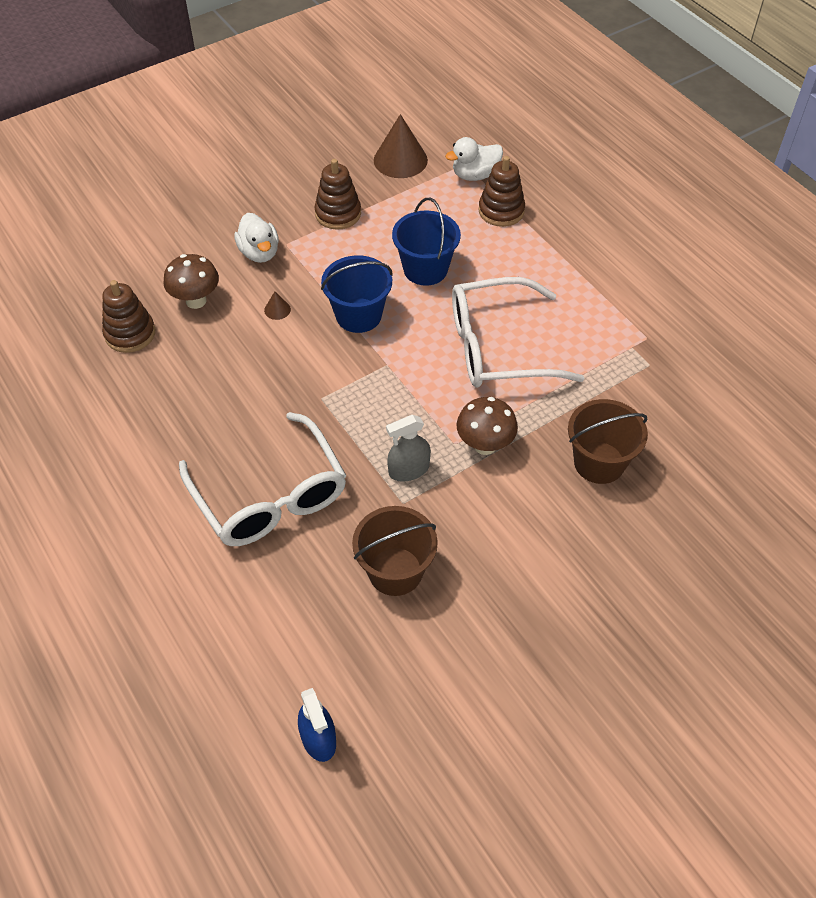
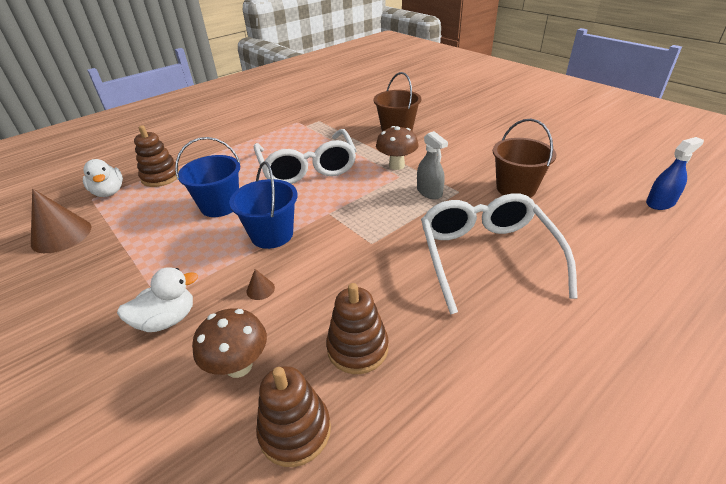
camera: 95 degrees left, 15 degrees down
(270, 496) = (486, 256): white glasses -> white glasses turned 60 degrees counterclockwise
(338, 214) = (125, 266): brown stacking toy -> brown stacking toy (357, 348)

